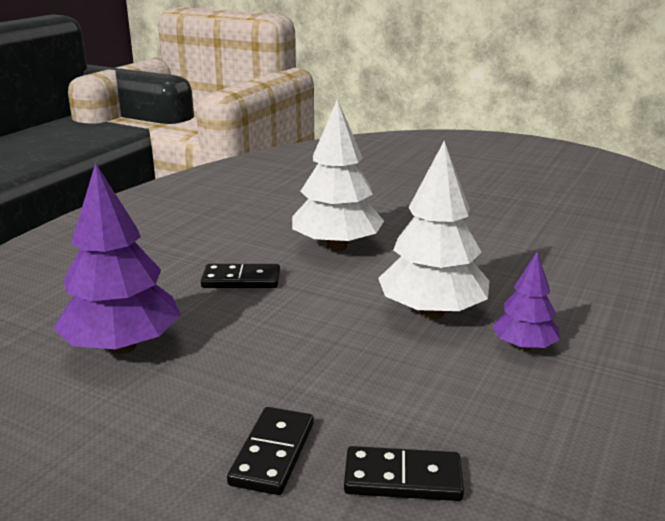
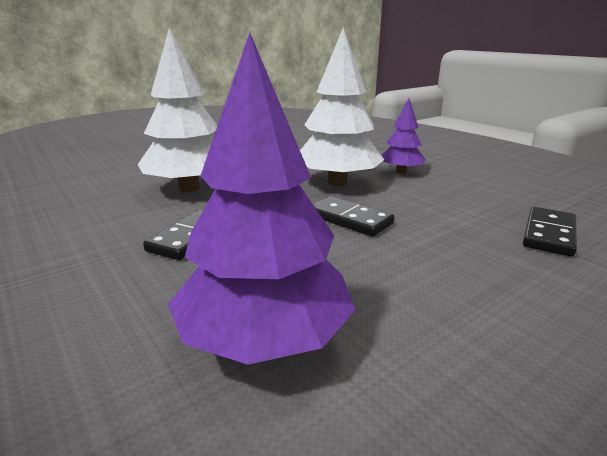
camera: 65 degrees left, 0 degrees up
(272, 453) = (518, 276): black domino -> black domino (349, 219)

